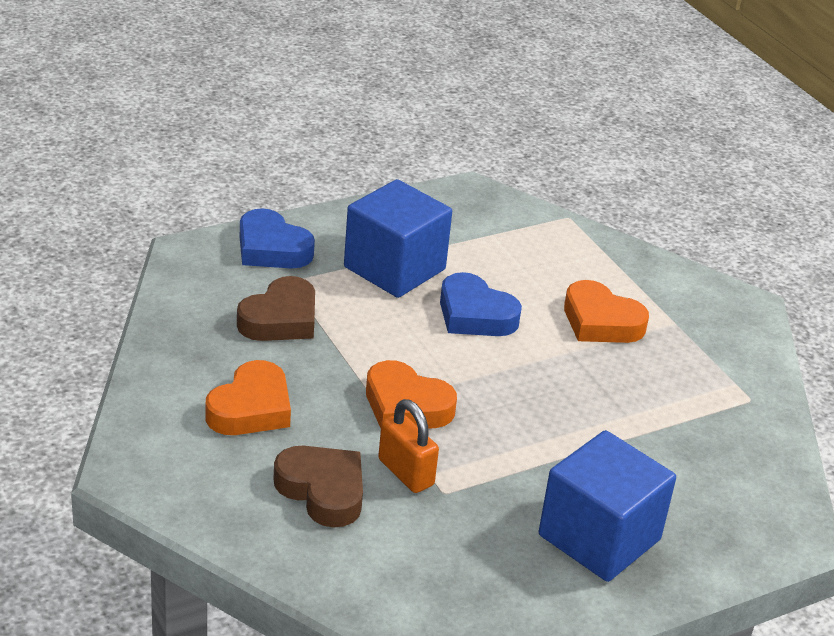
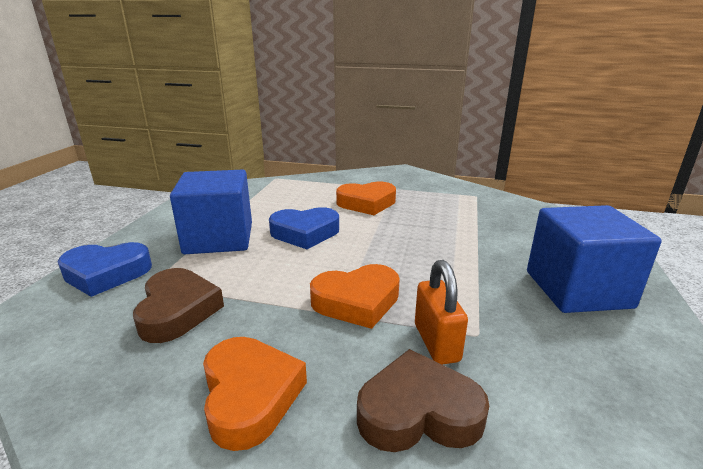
camera: 45 degrees left, 10 degrees down
(405, 472) = (436, 342): orange padlock -> orange padlock turned 75 degrees clockwise

